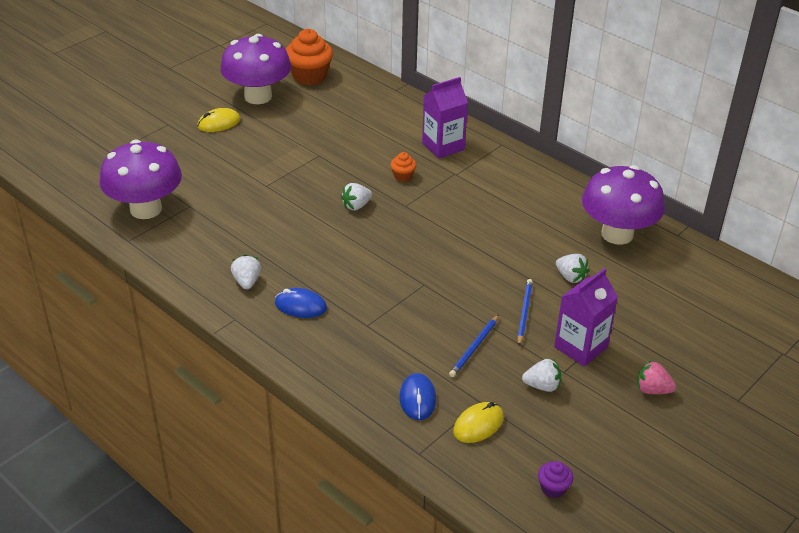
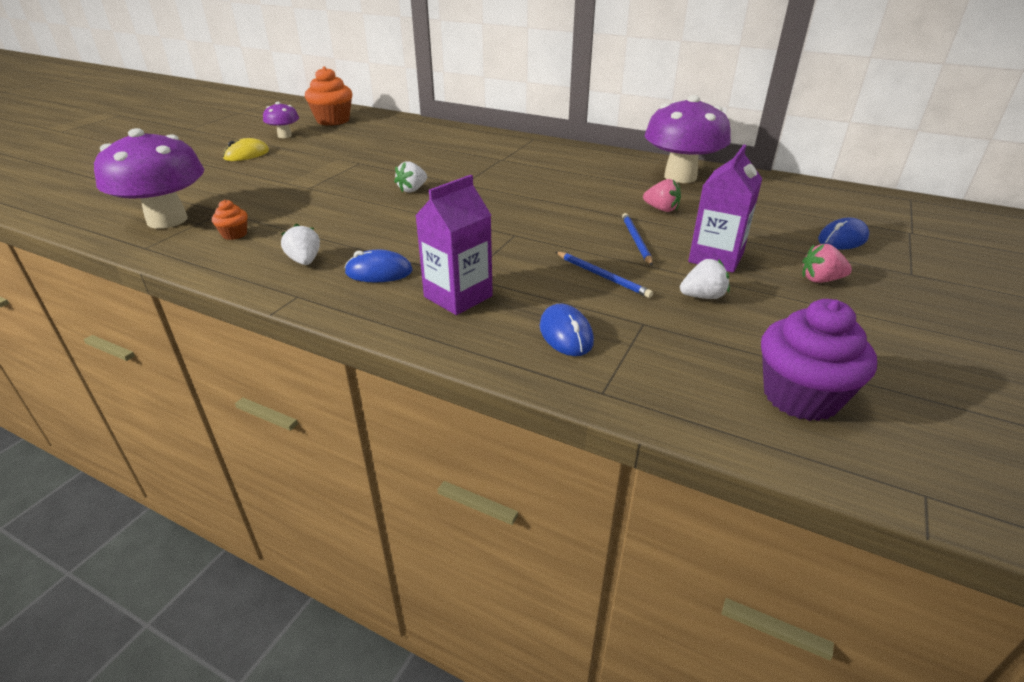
camera: 15 degrees left, 5 degrees down
(258, 96) = (284, 136): purple mushroom -> purple mushroom, size x0.50
(403, 176) = (451, 166): orange cupcake -> orange cupcake (234, 234)
(443, 146) = (480, 145): purple carton -> purple carton (458, 296)
(474, 348) = (602, 276): blue pencil -> blue pencil turned 60 degrees counterclockwise
(478, 425) = (657, 346): yellow mouse -> none
(553, 488) = (800, 396): purple cupcake -> purple cupcake, size x2.07
(570, 277) = (661, 209): white strawberry -> pink strawberry
(711, 348) = (842, 239): none -> blue mouse

